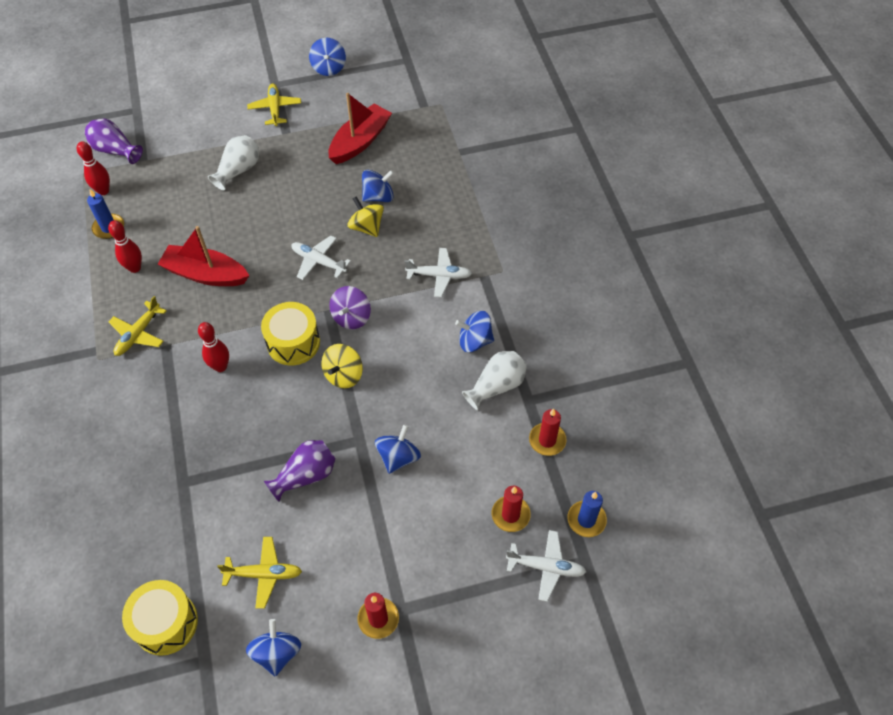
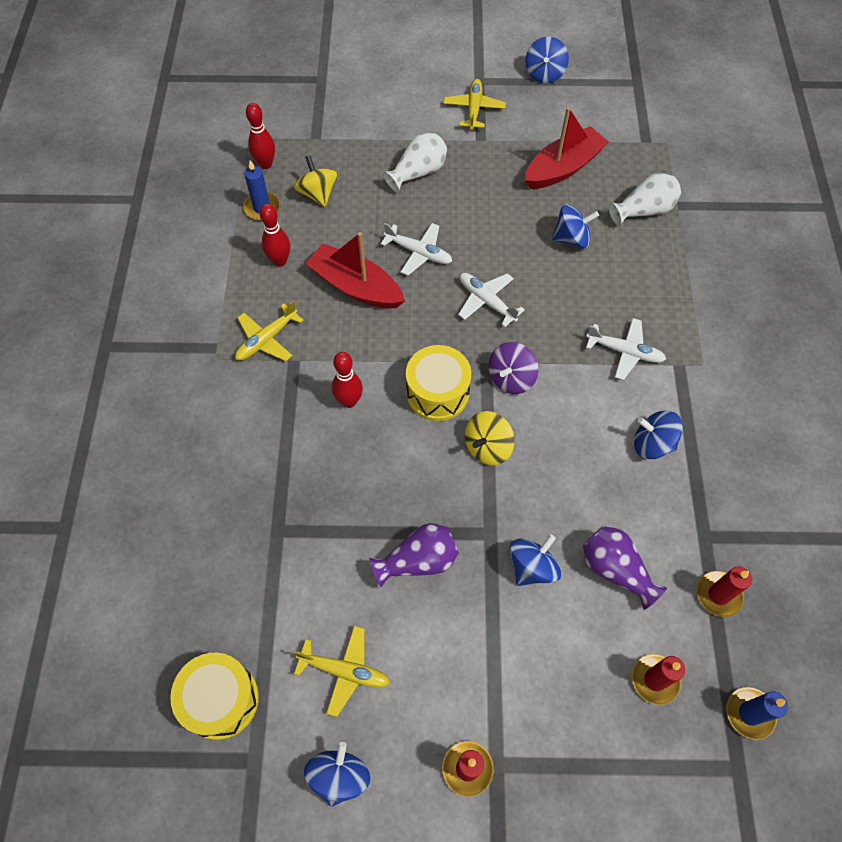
camera: 15 degrees right, 5 degrees up
(115, 150) = (288, 121): purple vase -> purple vase (615, 570)
(367, 227) = (550, 272): yellow spinning top -> yellow spinning top (318, 194)
(496, 386) = (668, 508): white vase -> white vase (643, 211)
(546, 567) = (686, 762): white plane -> white plane (418, 253)

